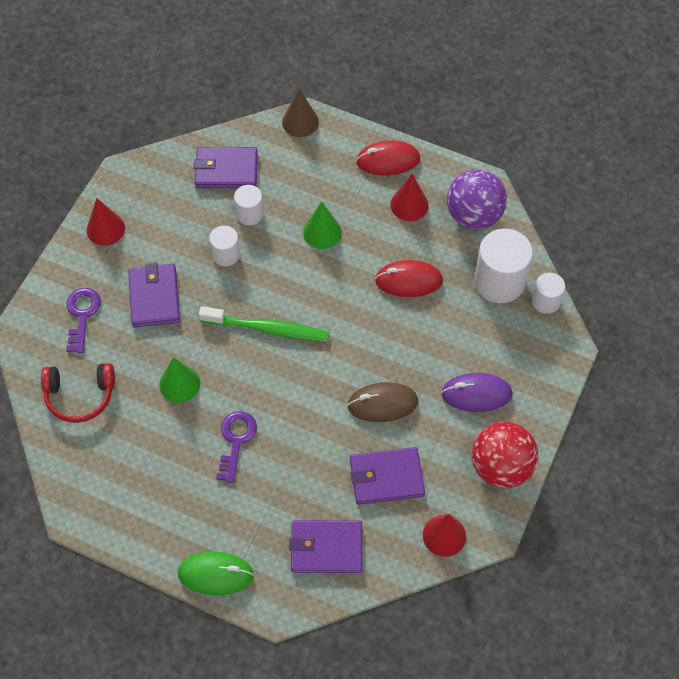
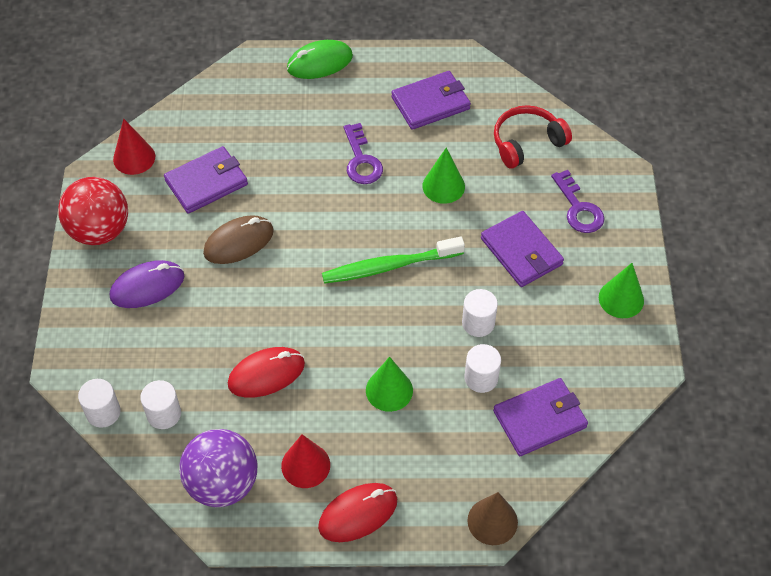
camera: 155 degrees right, 5 degrees down
(105, 229) = (621, 299): red cone -> green cone
(326, 548) = (235, 112): purple wallet -> purple wallet (431, 103)
(499, 281) = (164, 414): white cylinder -> white cylinder, size x0.55

